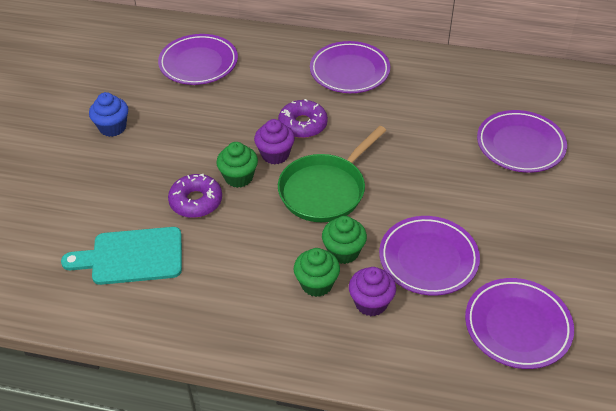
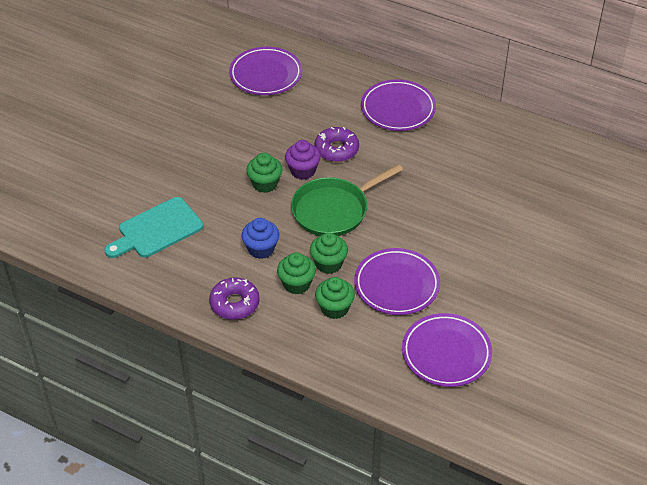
camera: 15 degrees right, 0 degrees up
(112, 127) = (174, 118): blue cupcake -> blue cupcake (261, 249)
(131, 257) = (157, 230): turquoise cutting board -> turquoise cutting board turned 45 degrees counterclockwise
(196, 201) = (222, 196): purple donut -> purple donut (234, 303)
(371, 303) = (334, 308): purple cupcake -> green cupcake
(520, 145) = (522, 208): purple plate -> none

